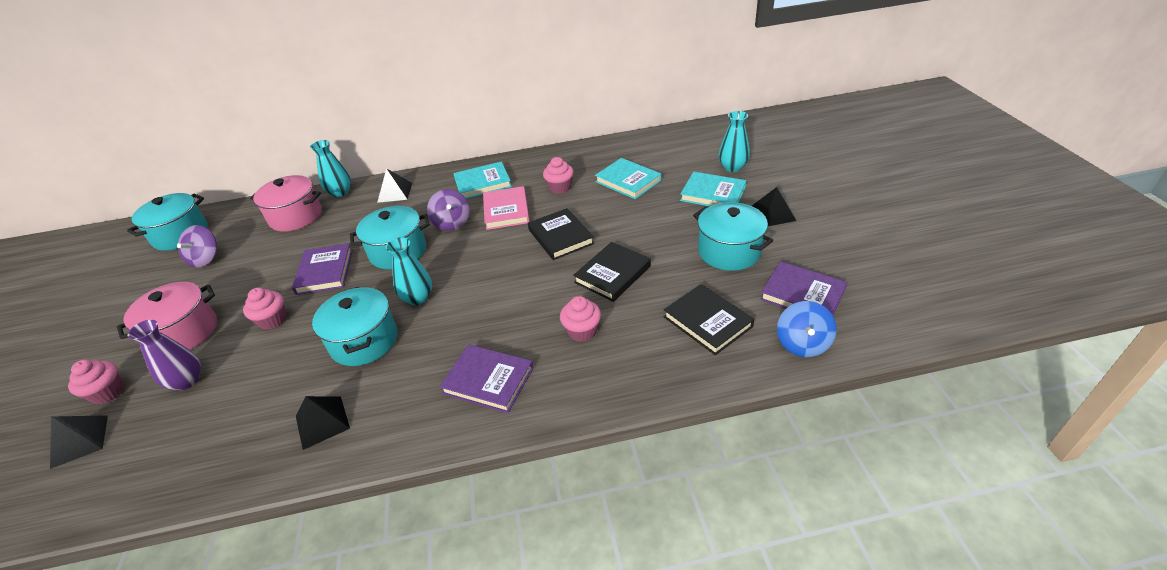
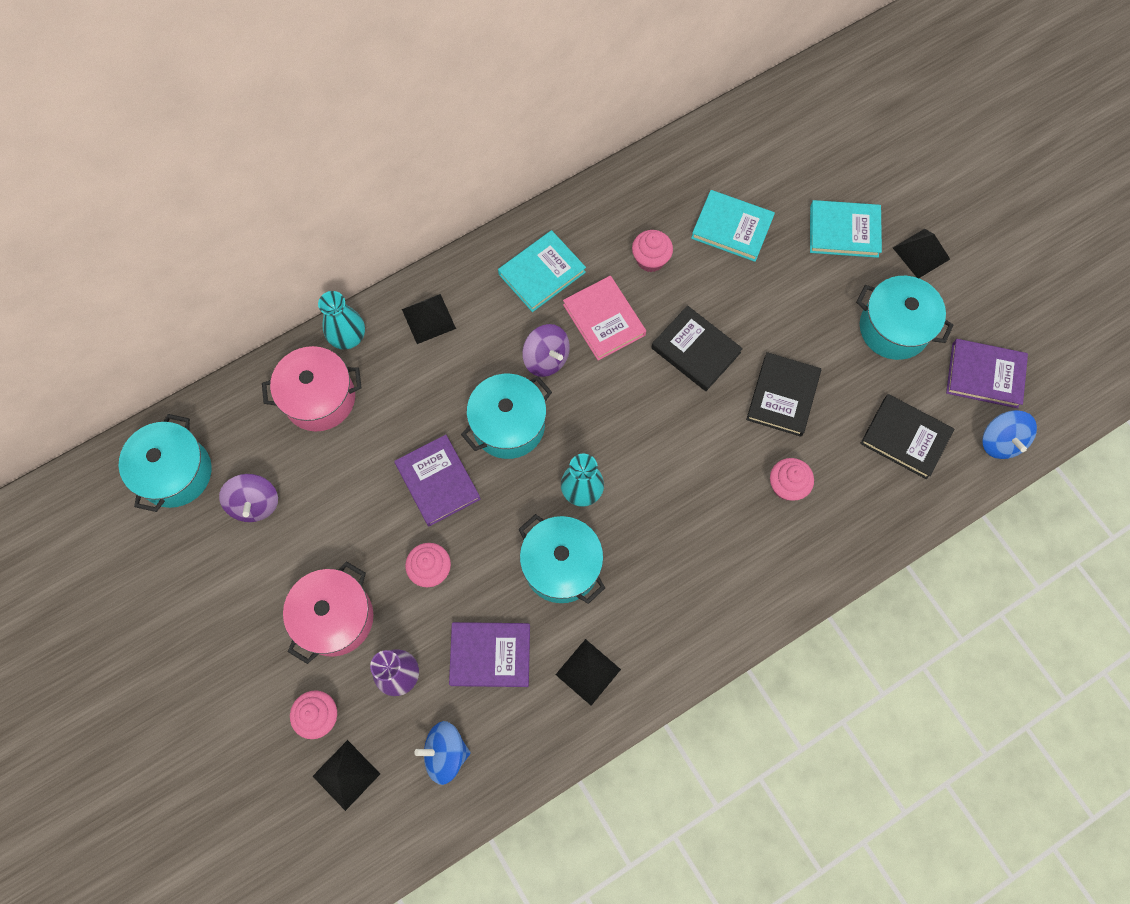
camera: 25 degrees left, 30 degrees up
(161, 449) = (445, 753): none -> blue spinning top
(488, 380) = (724, 574): purple book -> purple book (490, 655)
(732, 167) = (850, 172): turquoise vase -> none

